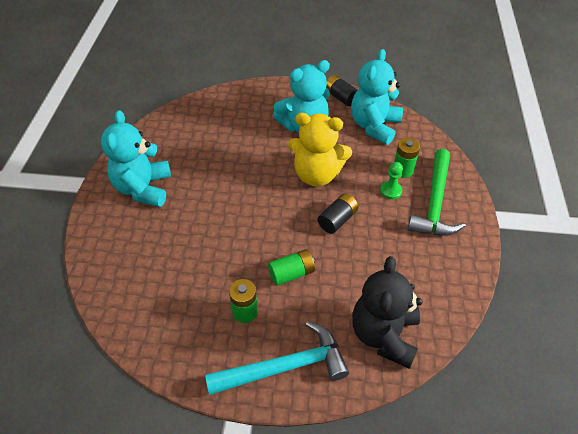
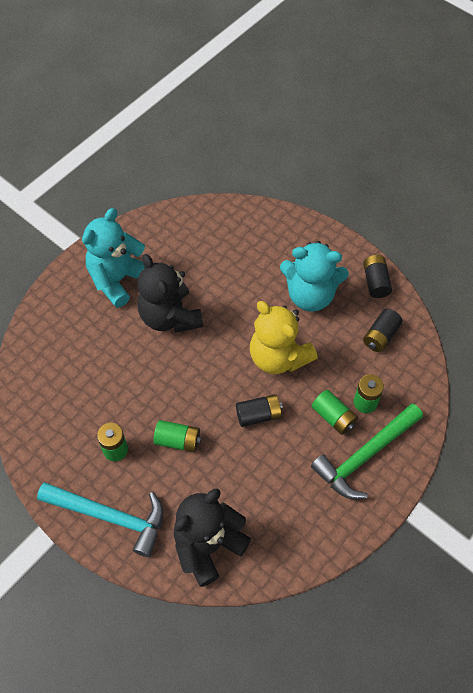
camera: 35 degrees right, 10 degrees up
(209, 192) = (170, 317): none -> black teddy bear
(374, 126) = (380, 336): turquoise teddy bear -> black battery
(391, 191) = (333, 417): green pawn -> green battery

